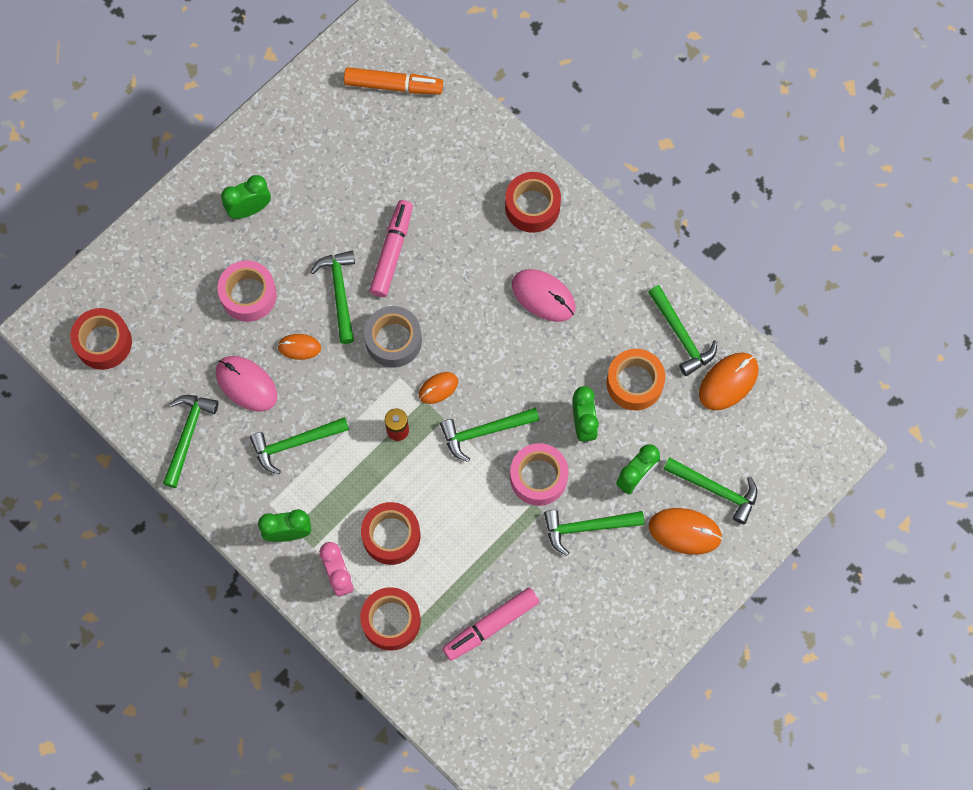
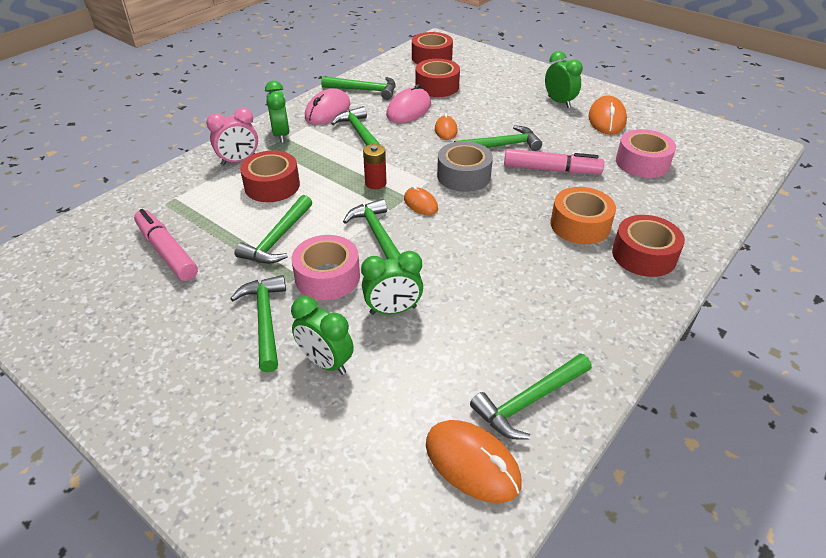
camera: 85 degrees right, 30 degrees down
(248, 295) = (485, 106): pink tape -> pink tape (642, 163)
(391, 621) = (190, 190): red tape -> red tape (437, 86)
(393, 85) = (718, 161): orange marker -> none
(543, 296) = (541, 269): pink mouse -> pink mouse (327, 111)
(634, 383) = (452, 355): orange tape -> orange tape (580, 225)
(685, 532) = (247, 419): orange mouse -> orange mouse (606, 119)
(715, 489) = (306, 454): green hammer -> green hammer (278, 239)

